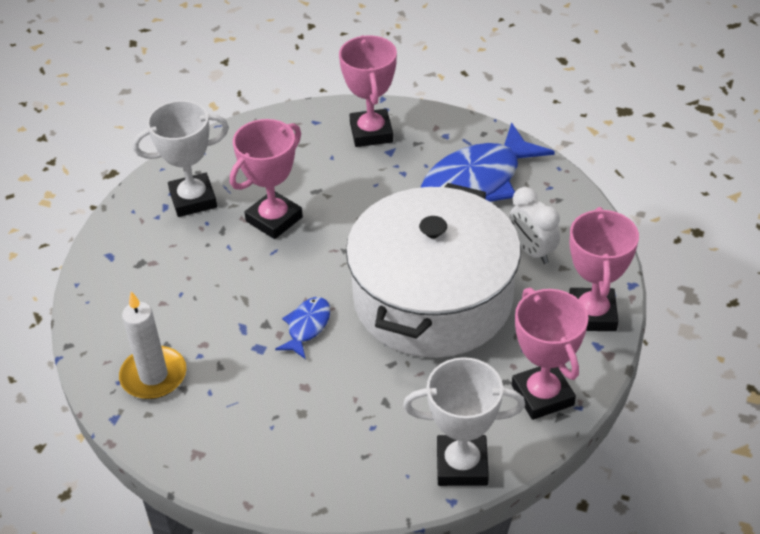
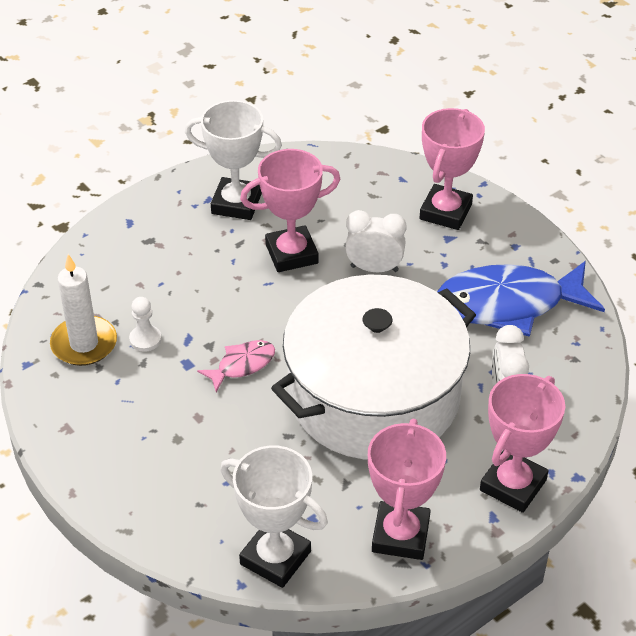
camera: 30 degrees right, 0 degrees up
(206, 346) = (145, 339): none -> white pawn
(307, 327) = (242, 365): blue fish -> pink fish
(351, 201) = (374, 268): none -> white clock

